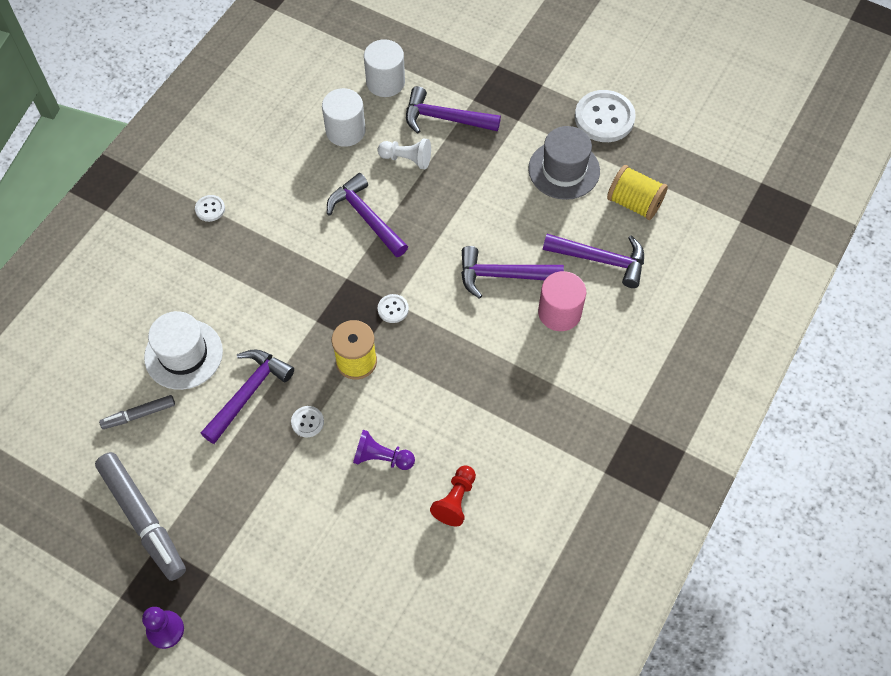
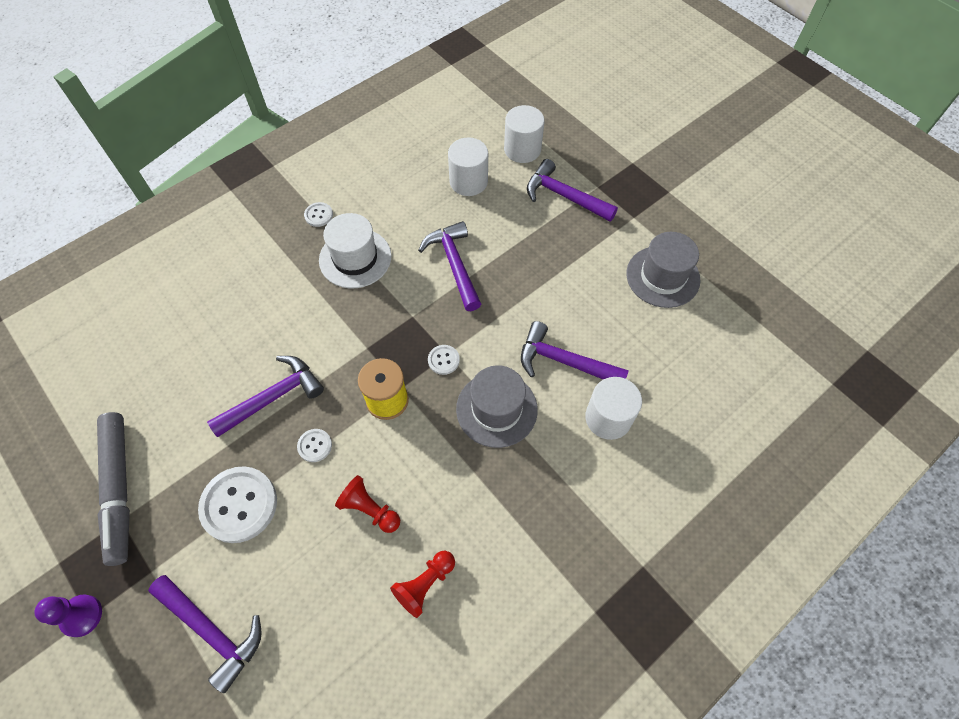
camera: 20 degrees right, 0 degrees up
(139, 415) = (166, 384): grey marker -> none
(183, 354) = (233, 340): white hat -> white hat (355, 258)
(381, 457) = (369, 509): purple pawn -> red pawn
(407, 159) = (514, 223): white pawn -> none
(459, 337) = (496, 409): none -> grey hat
(559, 312) = (608, 418): pink cylinder -> white cylinder
(601, 260) = (670, 377): purple hammer -> purple hammer (212, 631)
(604, 118) = (720, 239): white button -> white button (239, 505)
(634, 203) = (724, 330): yellow spool -> none

